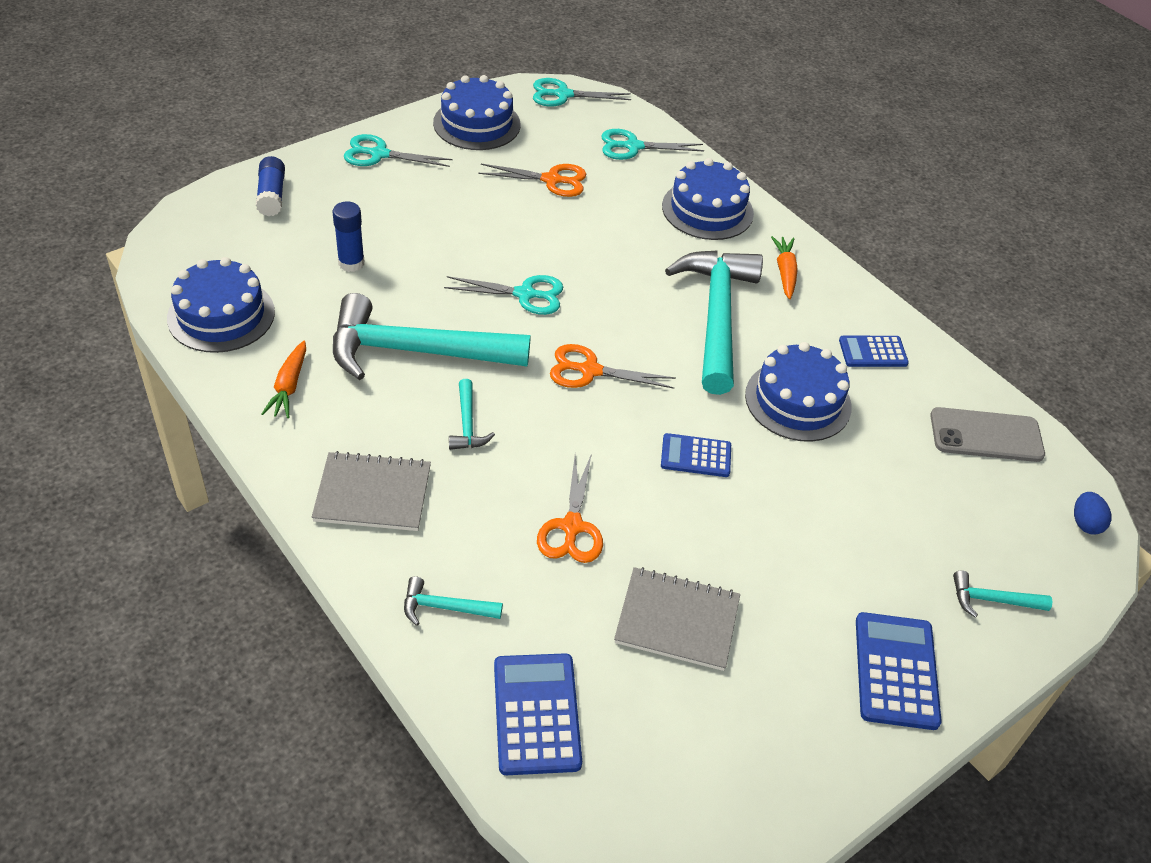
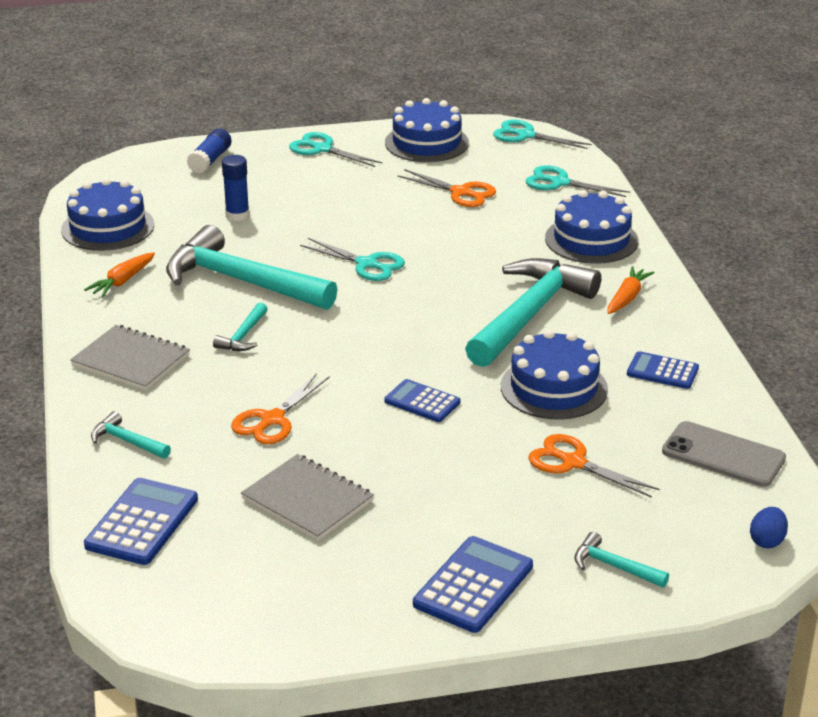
camera: 30 degrees right, 15 degrees down
(590, 370) = (379, 325): orange scissors -> orange scissors (573, 463)

